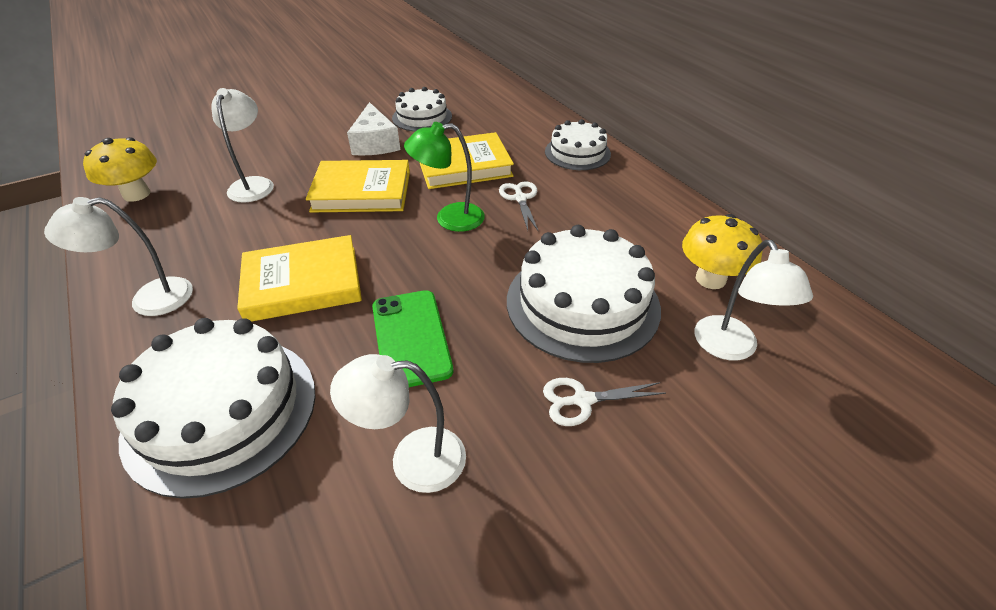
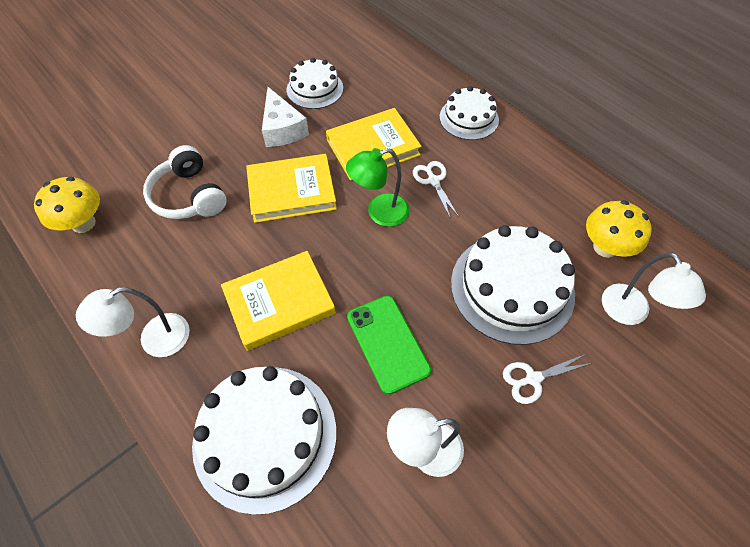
camera: 10 degrees left, 15 degrees up
(253, 184) = (189, 196): white lamp -> white headphones

